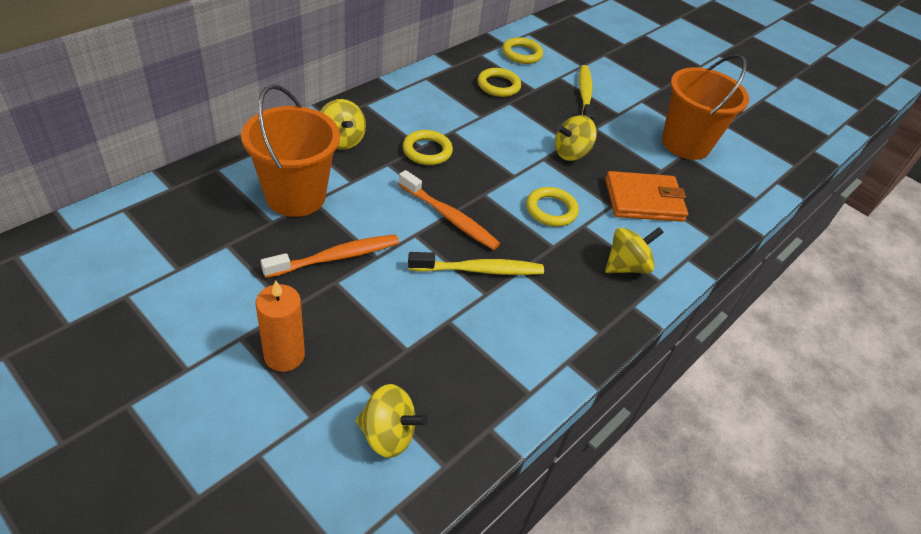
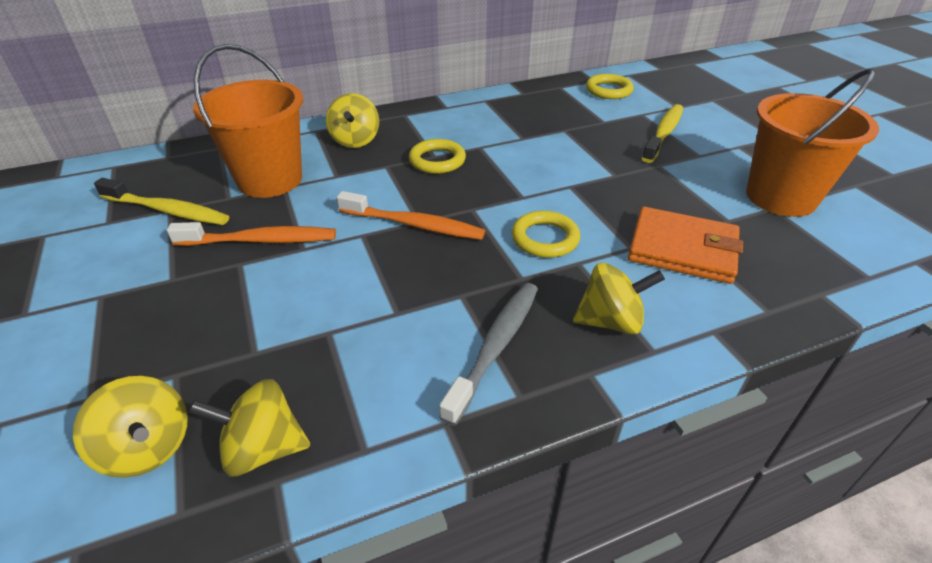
camera: 30 degrees right, 5 degrees down
(284, 355) = (122, 324): orange candle -> none
(449, 217) = (414, 225): orange toothbrush -> orange toothbrush turned 45 degrees counterclockwise
(479, 270) = (407, 285): yellow toothbrush -> yellow toothbrush (167, 210)
(498, 85) = (562, 114): yellow ring -> none
(567, 302) = (495, 347): none -> grey toothbrush
(571, 153) = (610, 185): yellow spinning top -> yellow spinning top (263, 448)

